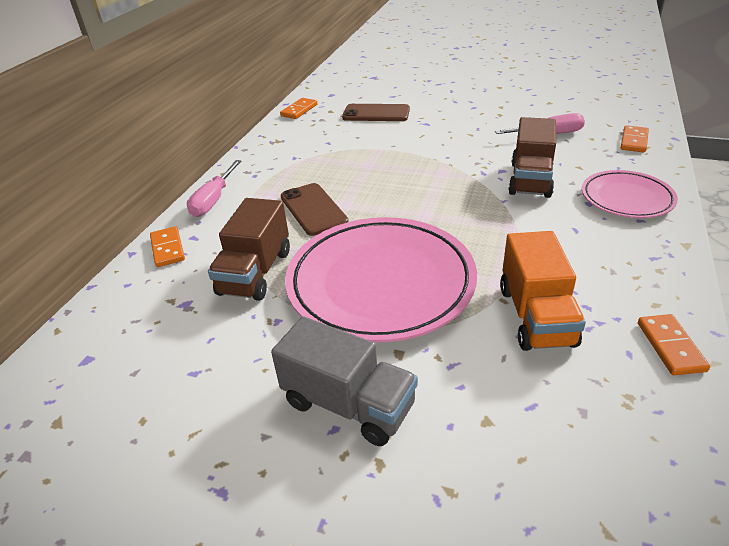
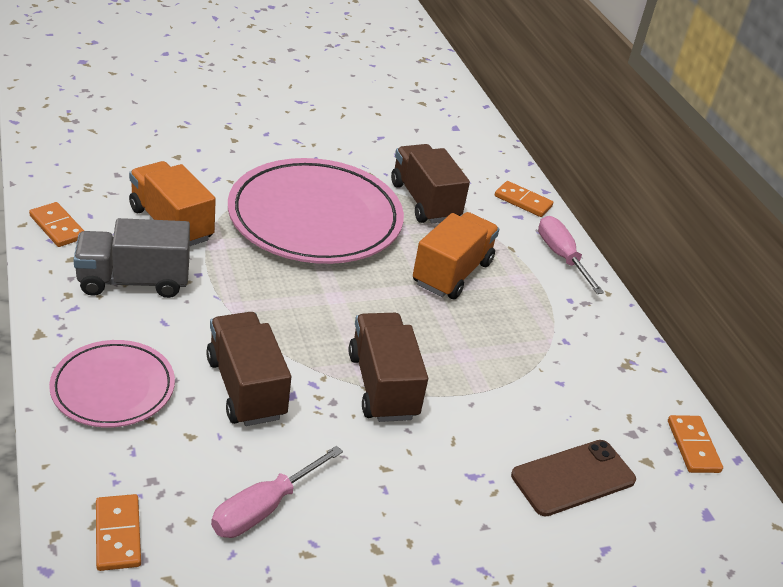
camera: 135 degrees right, 0 degrees up
(313, 209) = (452, 273): brown phone -> orange truck
(348, 404) = (268, 145): grey truck -> grey truck (134, 281)
(438, 162) = (382, 386): none -> brown truck

